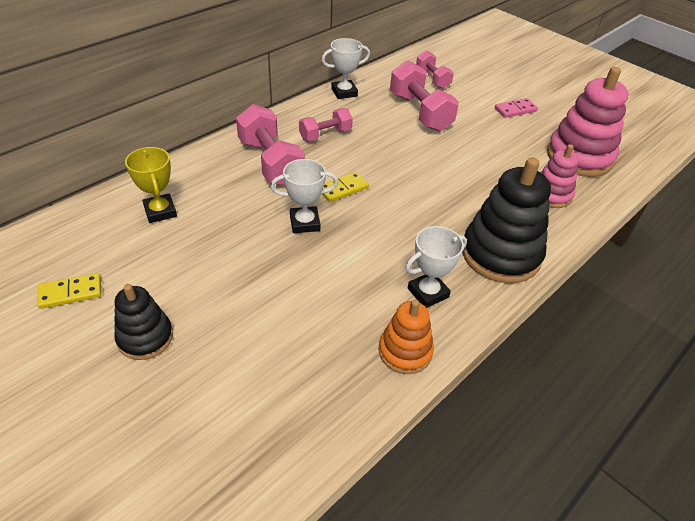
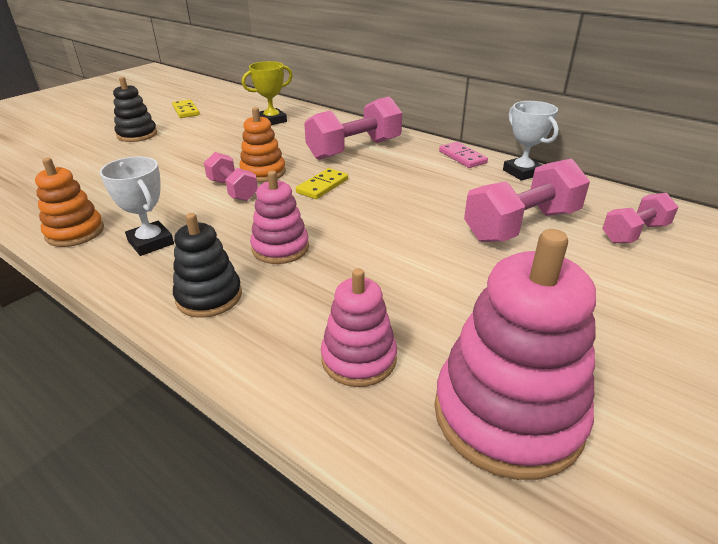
camera: 85 degrees right, 10 degrees down
(304, 223) = (263, 172): white trophy -> orange stacking toy
(325, 135) = (420, 169): pink dumbbell -> pink dumbbell (232, 190)
(343, 189) = (322, 186): yellow domino -> yellow domino turned 75 degrees clockwise
(440, 218) = (280, 248): none -> pink stacking toy
(501, 254) = (209, 296): black stacking toy -> black stacking toy, size x0.58
(515, 110) = (622, 325): pink domino -> pink domino (462, 157)

